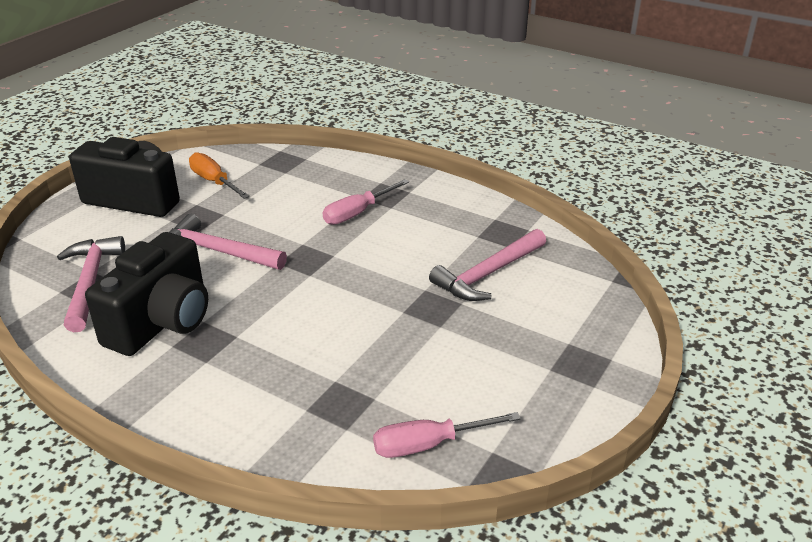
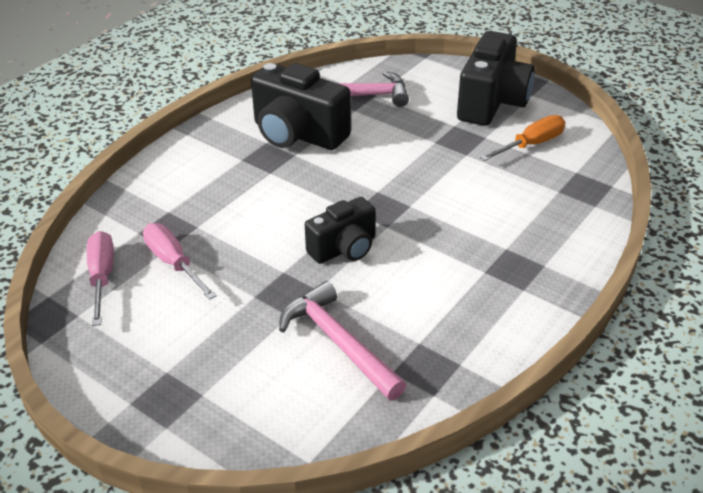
camera: 95 degrees right, 5 degrees up
(218, 251) = (399, 155): pink hammer -> none
(357, 213) = (470, 244): pink screwdriver -> pink screwdriver (173, 263)
(367, 277) = (344, 249): none -> black camera

